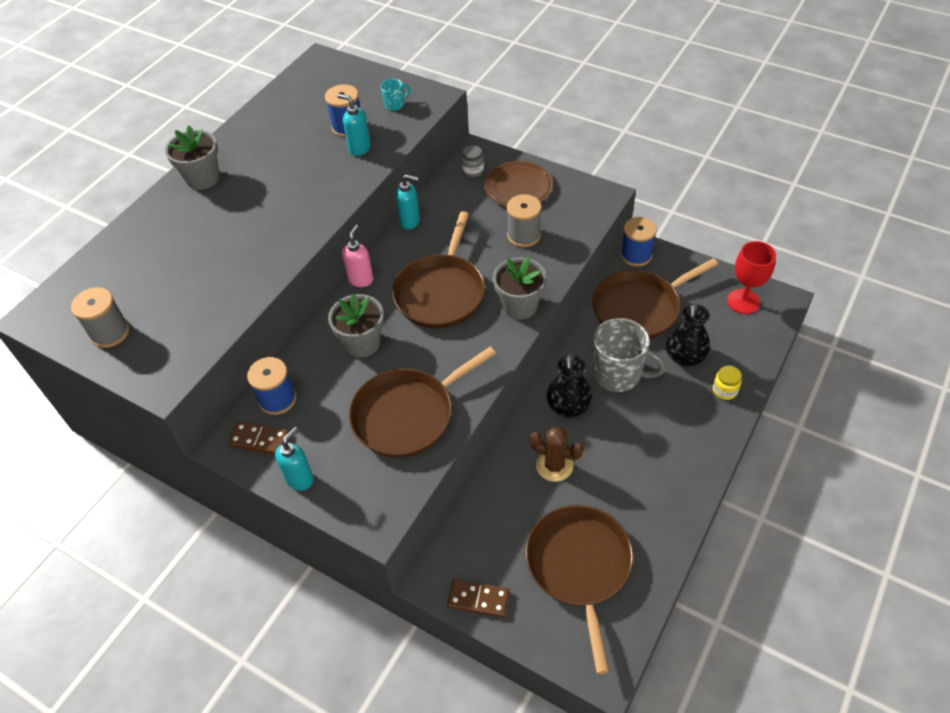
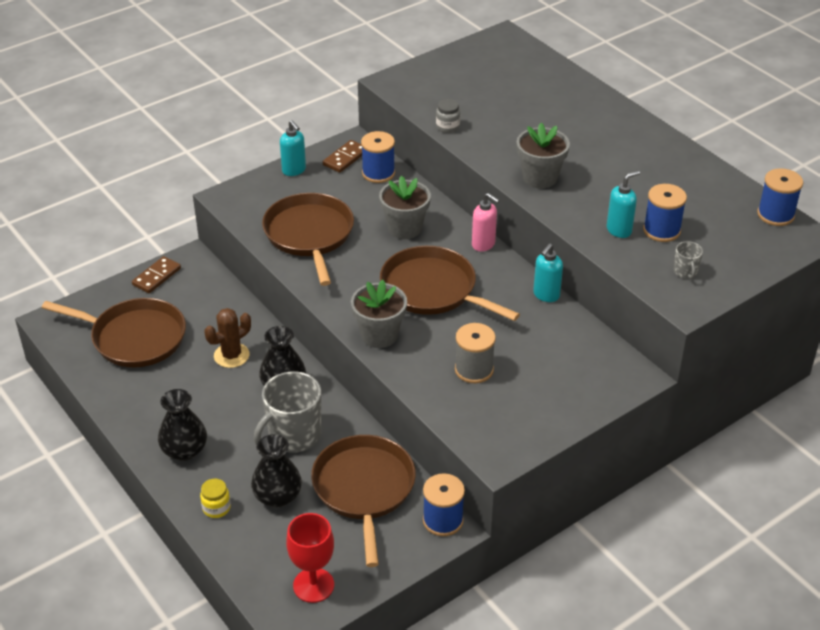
camera: 110 degrees right, 10 degrees down
(110, 332) = (462, 65): grey spool -> none
(203, 178) = (628, 130): grey flower pot -> grey flower pot (540, 178)
(298, 77) = (775, 215): none -> blue spool
(395, 104) = (685, 272): turquoise mug -> grey mug
(473, 171) = (603, 364): grey jar -> grey jar (447, 127)
(518, 187) = (553, 391): brown plate -> none
(686, 443) = (184, 450): none -> black vase

